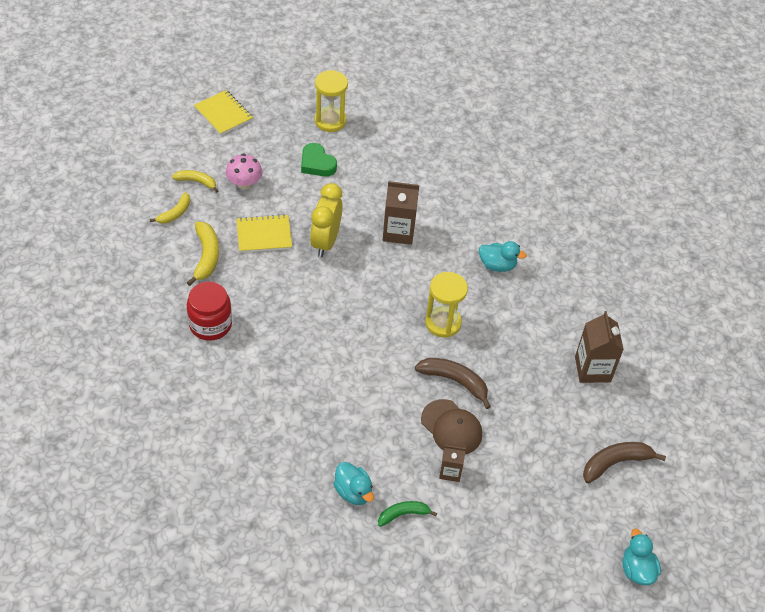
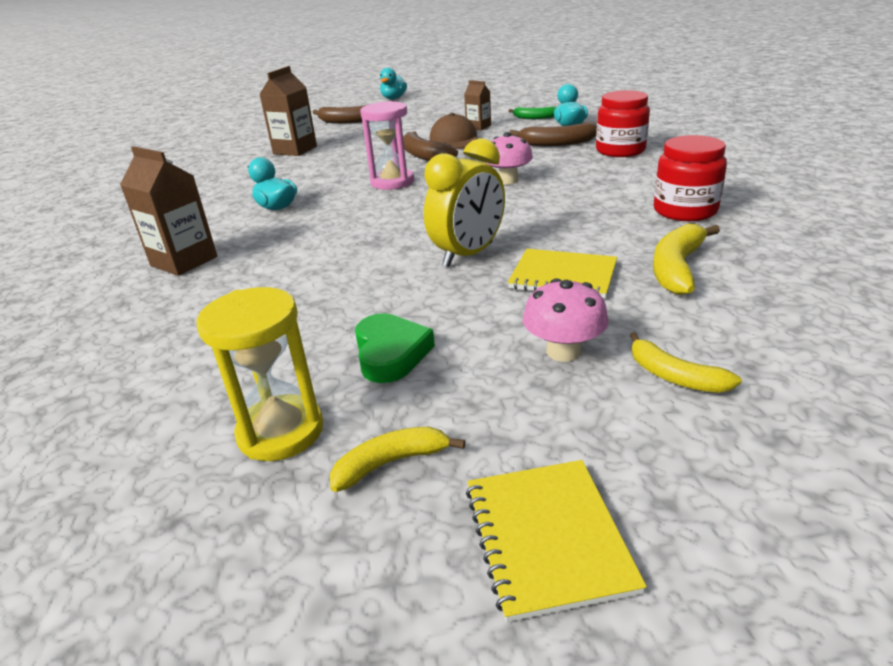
camera: 145 degrees left, 20 degrees down
(175, 213) = (734, 332): yellow banana -> yellow banana (391, 463)
(281, 429) = (620, 150): none -> red jar
(345, 437) = (558, 143): none -> brown banana
(352, 346) = (508, 180): none -> pink mushroom
(398, 232) = (353, 248): brown carton -> brown carton (184, 261)
(443, 323) = (392, 182): yellow hourglass -> pink hourglass

